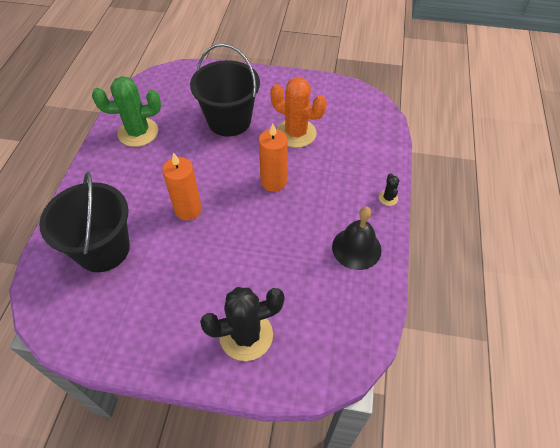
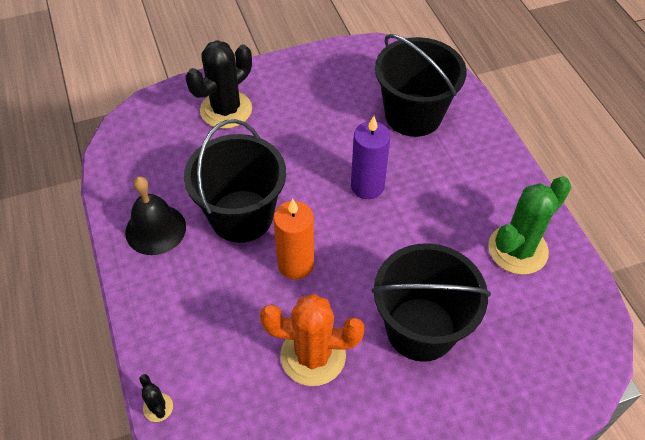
camera: 150 degrees right, 0 degrees up
(188, 209) = (367, 186): orange candle -> purple candle
(289, 229) = (241, 216): none -> black bucket
(388, 198) = (138, 311): black cactus -> black cactus (158, 407)

